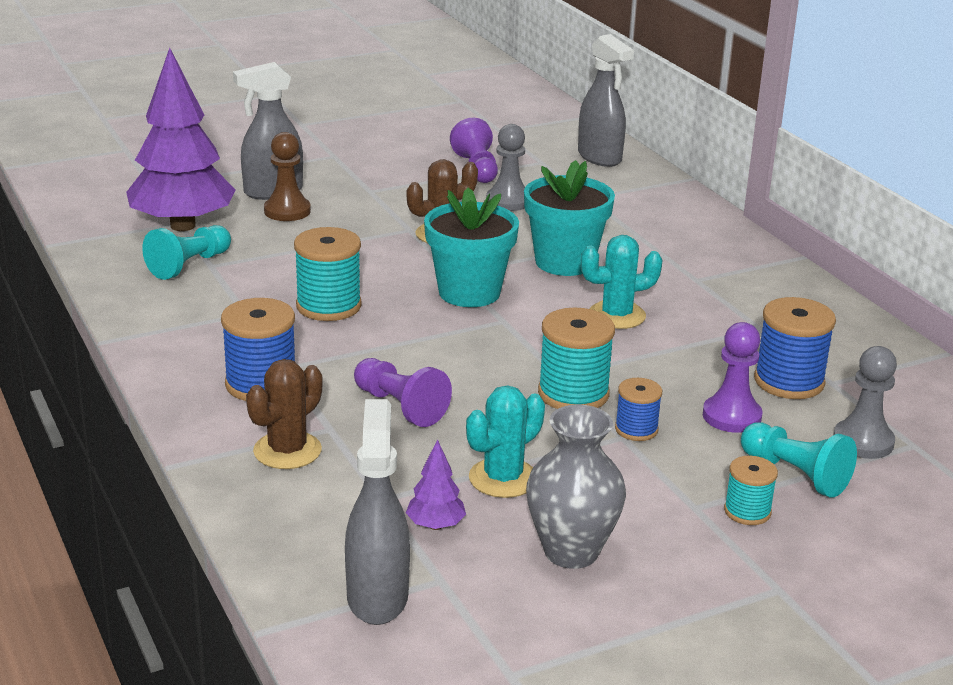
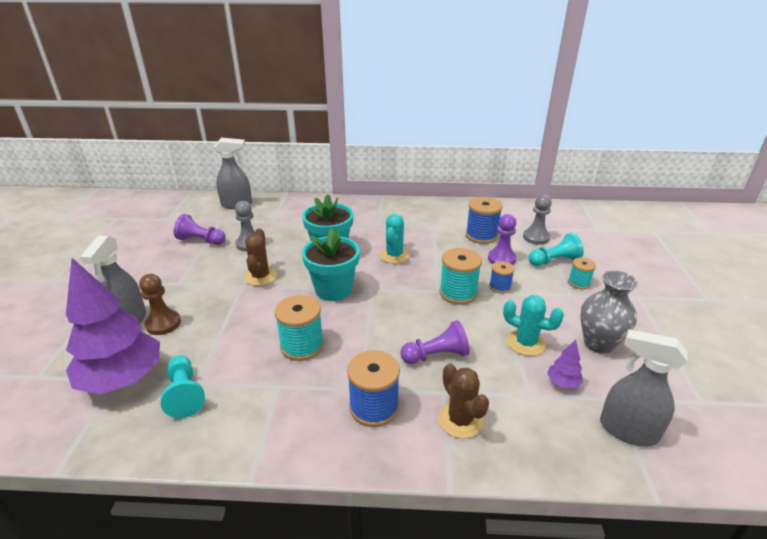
camera: 60 degrees left, 5 degrees up
(503, 478) = (526, 343): turquoise cactus -> turquoise cactus turned 45 degrees counterclockwise

